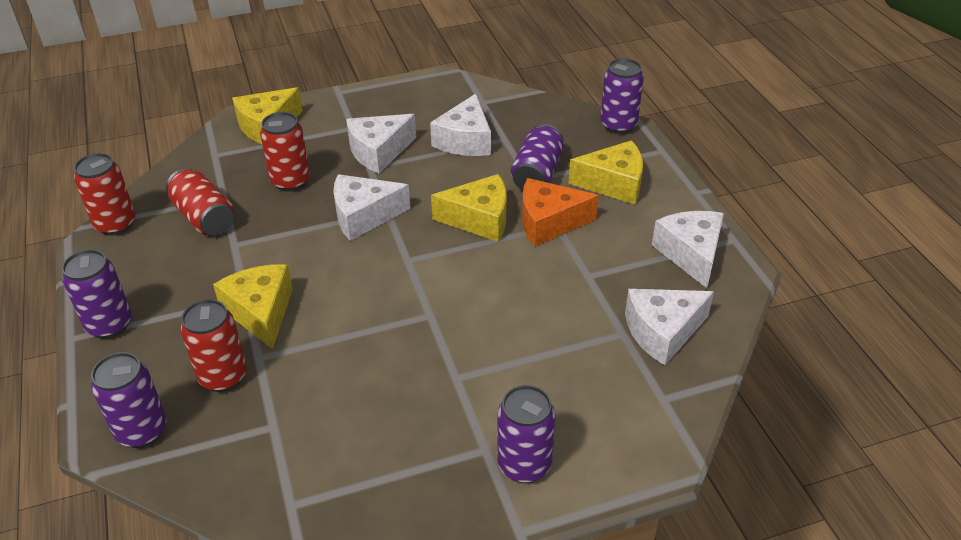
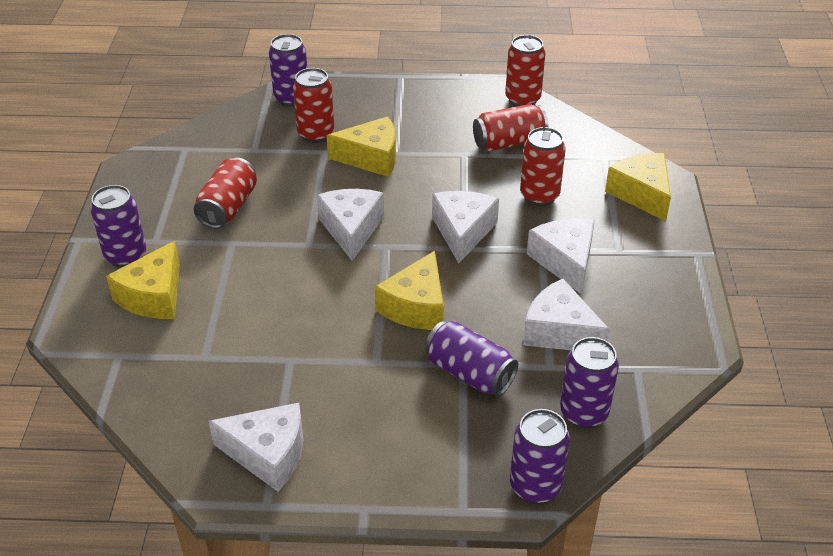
camera: 110 degrees right, 0 degrees up
(109, 325) = (403, 91): purple can -> purple can (583, 413)
(397, 405) = (228, 207): none -> red can
(549, 222) = (383, 356): orange cheese -> none
(613, 183) = (419, 434): yellow cheese -> yellow cheese (154, 296)
(662, 332) = (185, 385): white cheese -> white cheese (351, 229)

